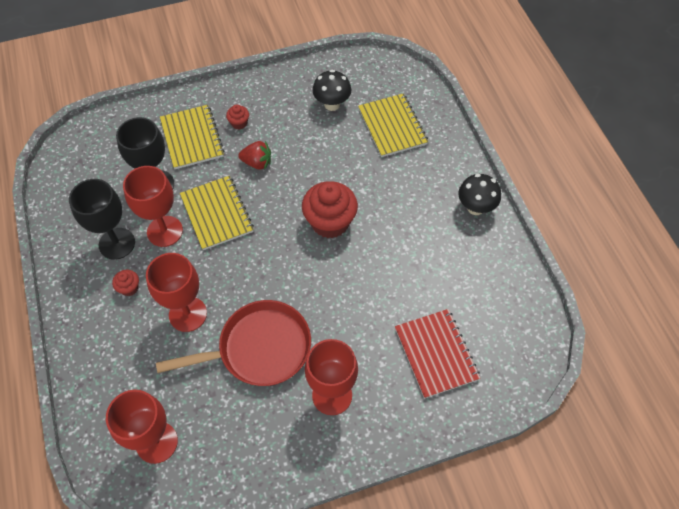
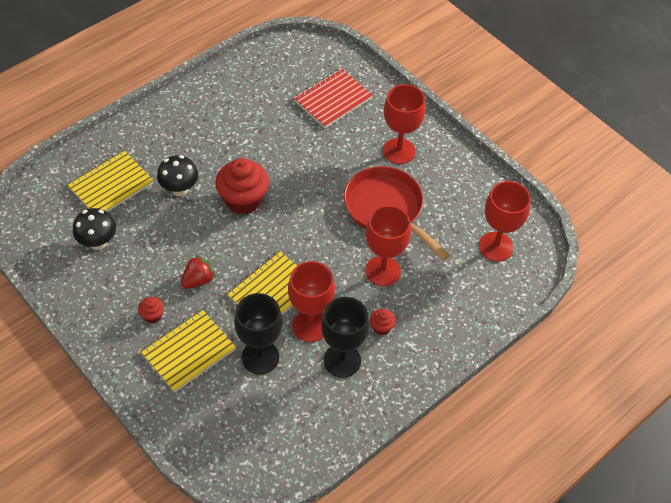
camera: 115 degrees left, 5 degrees down
(257, 163) = (198, 280): red strawberry -> red strawberry turned 60 degrees clockwise
(475, 207) = (184, 104): black mushroom -> black mushroom (179, 189)

